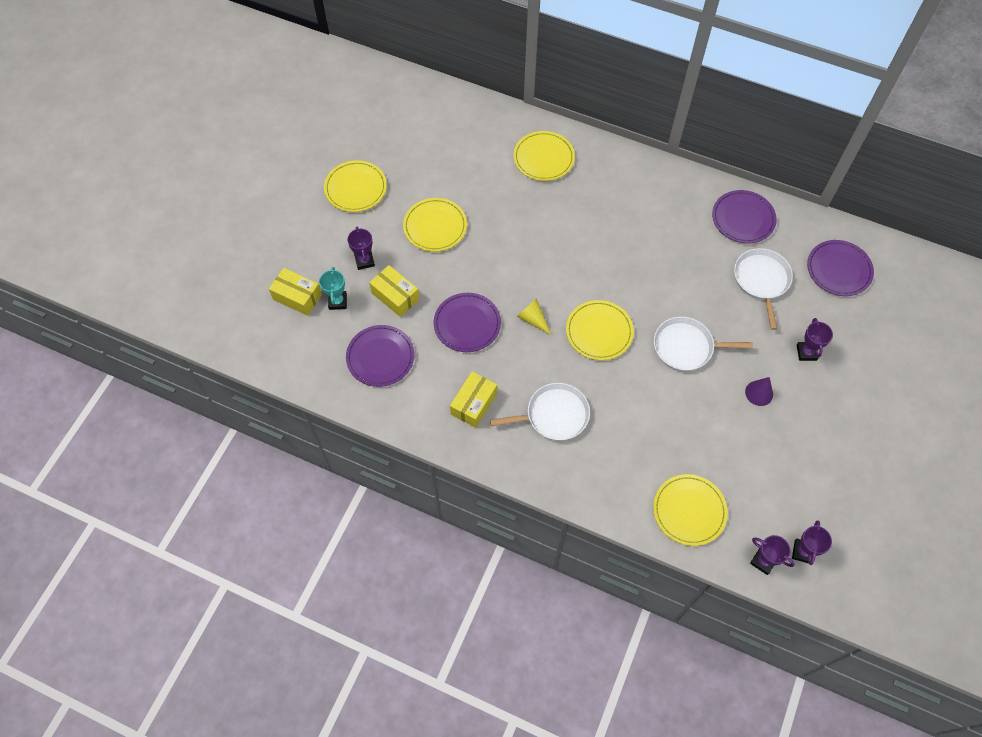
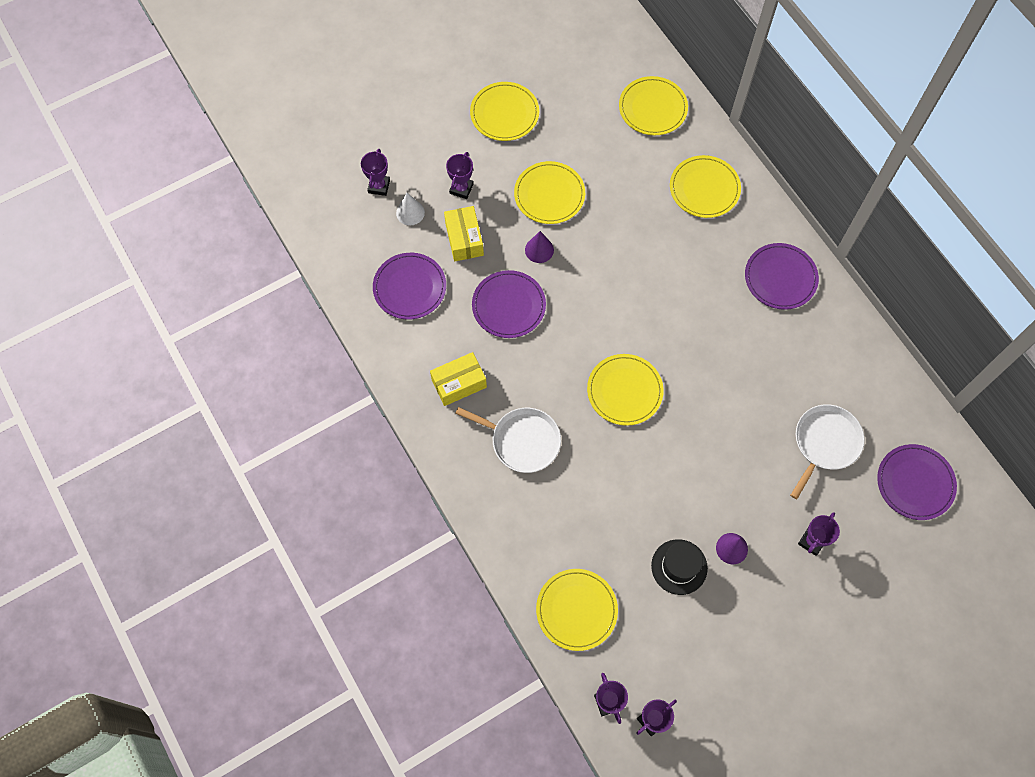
camera: 35 degrees right, 5 degrees up
(297, 297) = (379, 186): yellow box -> purple trophy
(337, 301) = (410, 212): turquoise trophy -> white cone
(458, 270) = (539, 250): none -> purple cone
(463, 123) = (652, 108): none -> yellow plate
(532, 319) = (572, 339): yellow cone -> none
(686, 347) = (696, 459): white pan -> none
(734, 430) = (679, 567): none -> black hat
(743, 218) = (857, 370): purple plate -> purple plate (780, 278)

